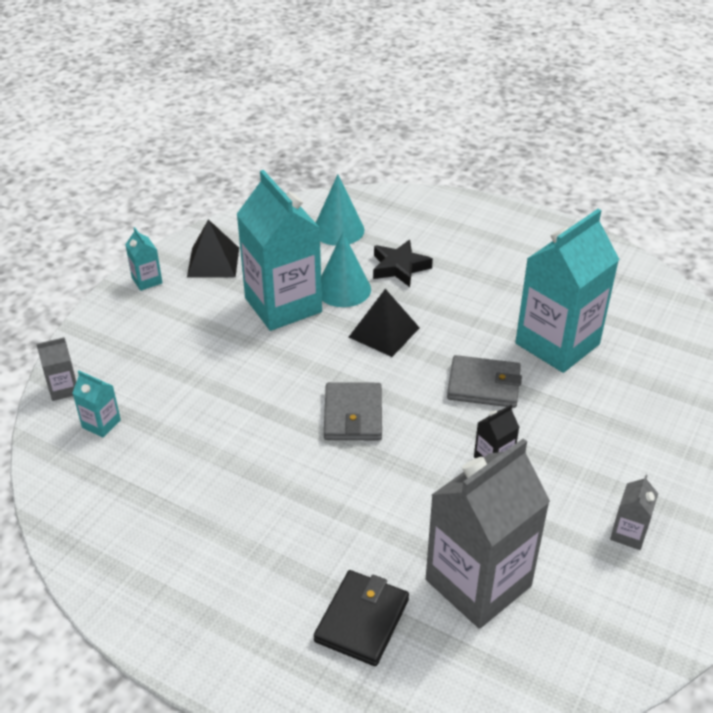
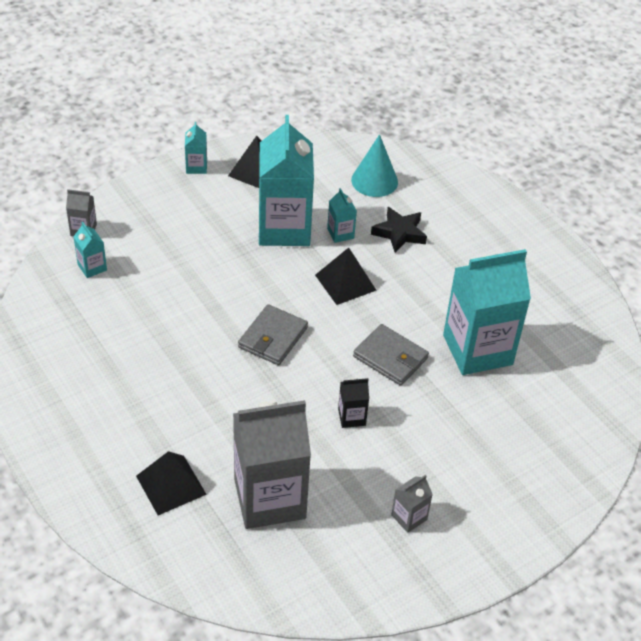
camera: 25 degrees right, 5 degrees up
(343, 289) = (340, 233): turquoise cone -> turquoise carton
(362, 620) = (171, 485): black wallet -> black pyramid

